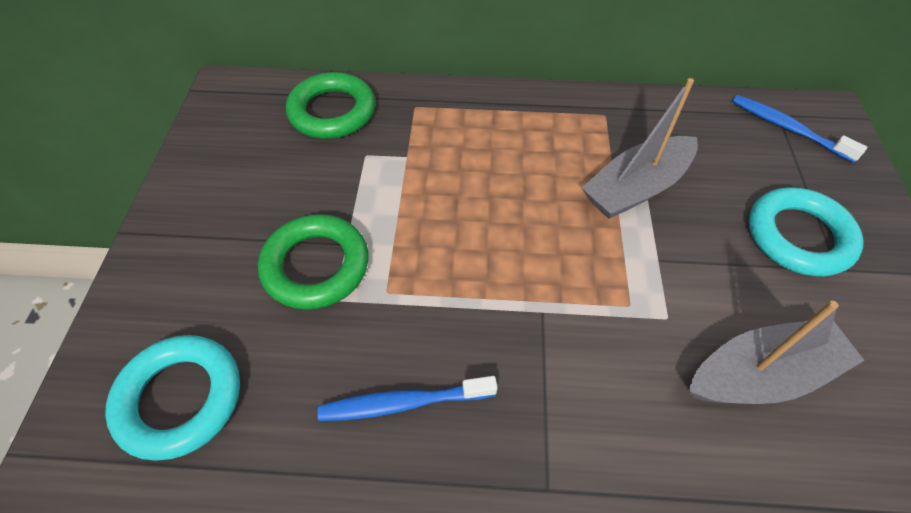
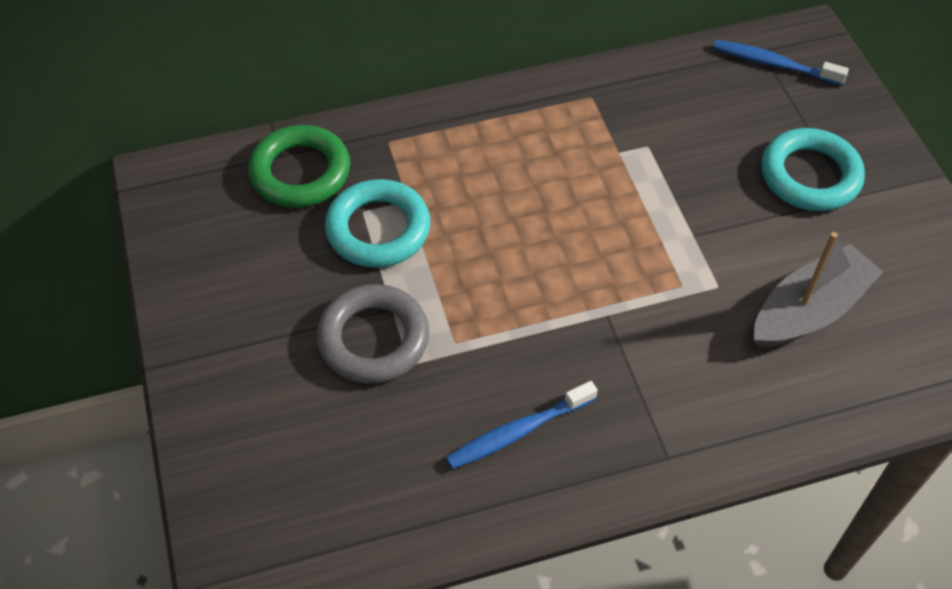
camera: 20 degrees left, 0 degrees up
(180, 399) = (313, 495): turquoise ring -> turquoise ring (378, 229)
(316, 266) = (373, 339): green ring -> grey ring
(636, 188) = (650, 169): grey boat -> none

